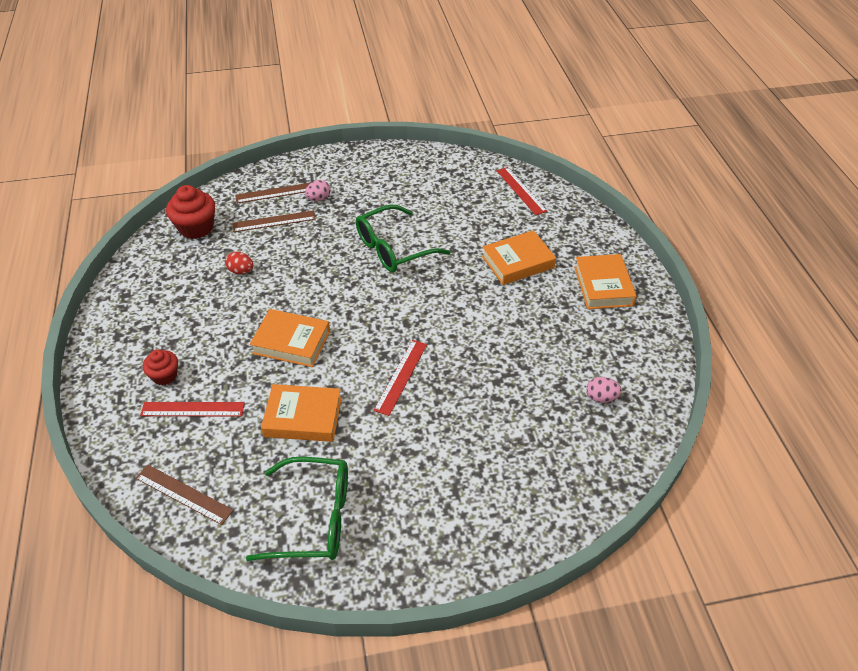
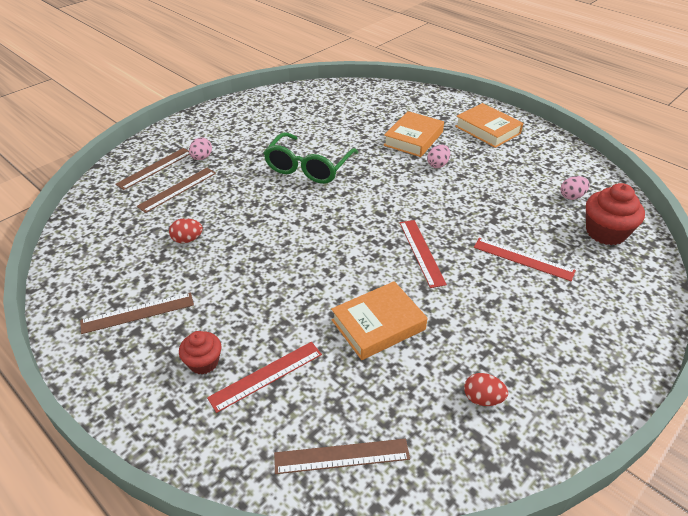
camera: 35 degrees left, 5 degrees down
(158, 314) = (138, 313): none -> brown ruler
(196, 228) = (101, 225): red cupcake -> red cupcake (605, 232)
(291, 342) = (300, 272): orange book -> none
(314, 518) = (482, 399): green glasses -> red egg
(509, 300) = (437, 165): none -> pink egg
(521, 190) = (361, 95): red ruler -> red ruler (523, 259)

